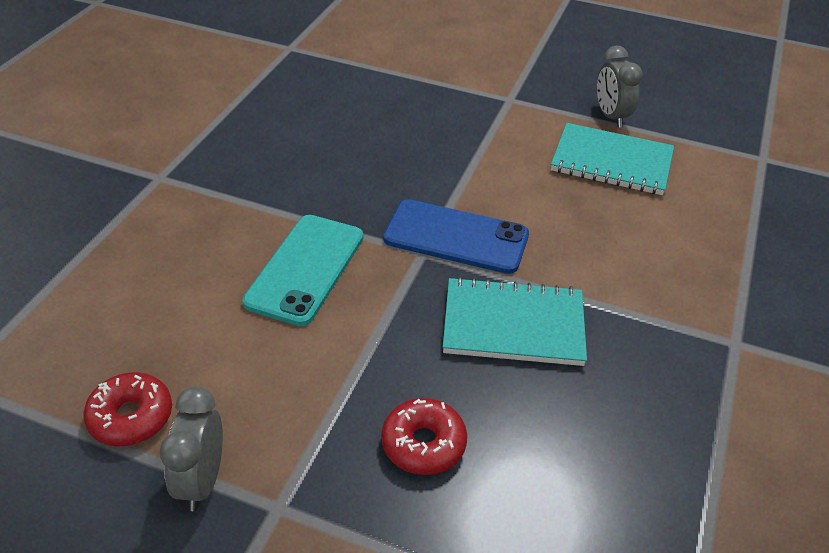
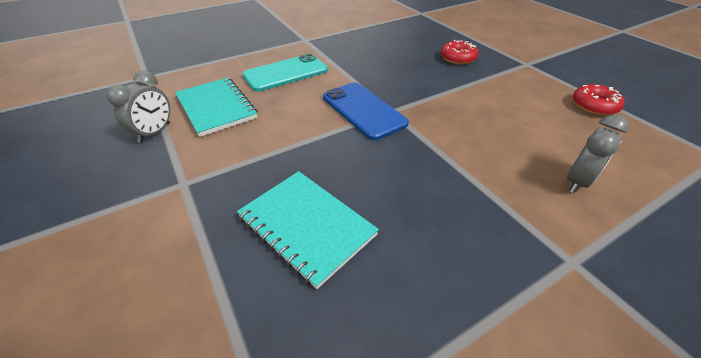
camera: 140 degrees left, 0 degrees up
(202, 481) = (558, 78): grey clock -> grey clock (578, 181)
(305, 269) = (469, 130): turquoise phone -> turquoise phone (286, 73)
(513, 325) = (381, 71): turquoise notebook -> turquoise notebook (306, 226)

